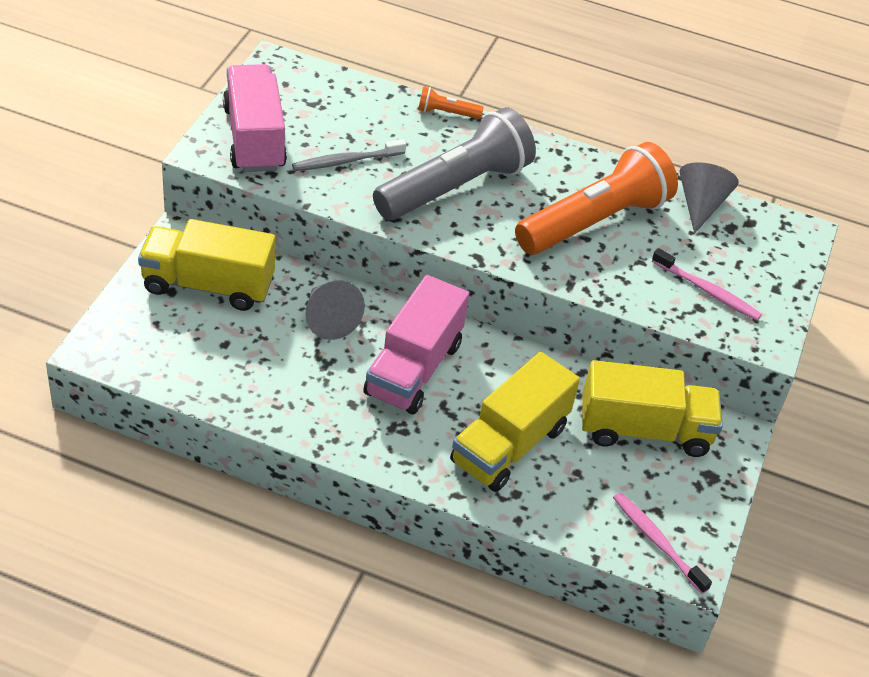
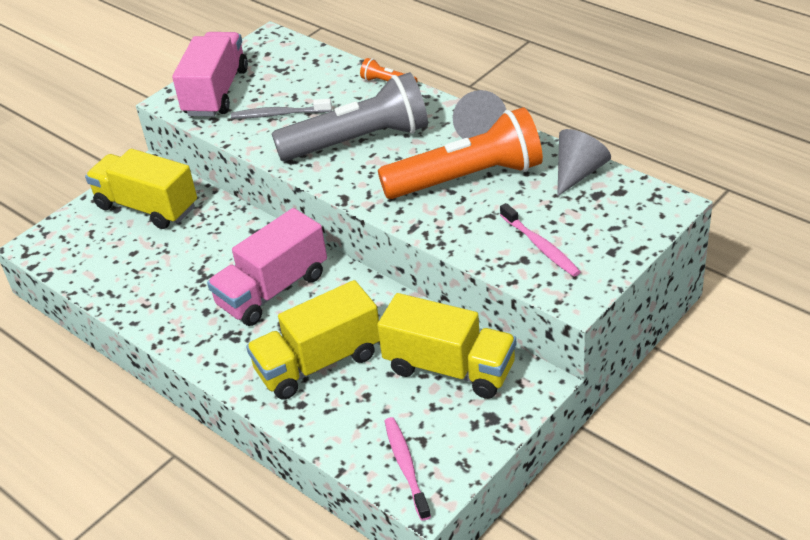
camera: 30 degrees right, 5 degrees down
(329, 319) = (226, 243): grey cone -> grey cone (479, 130)

